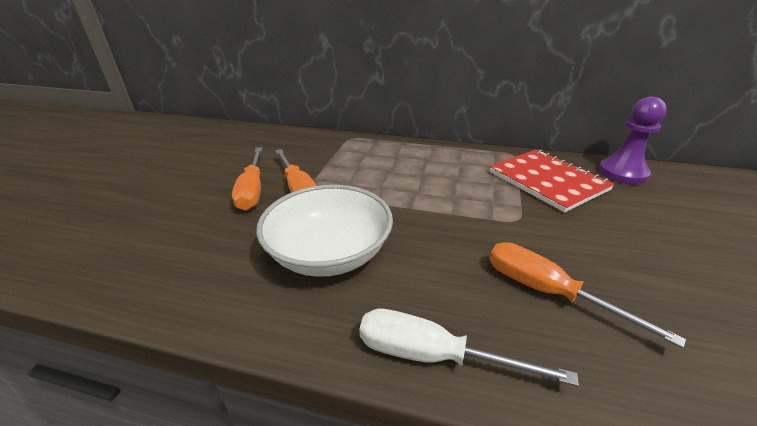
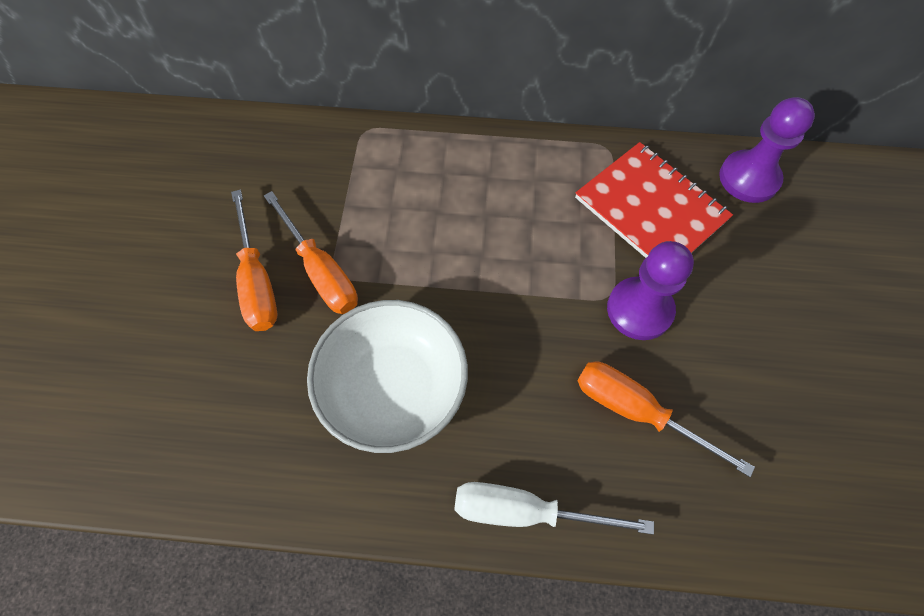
camera: 10 degrees left, 30 degrees up
(544, 229) = (639, 310): none -> purple pawn

